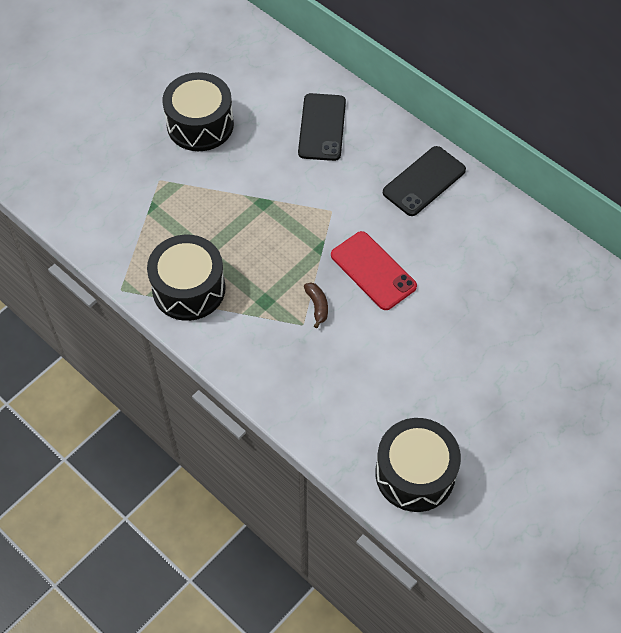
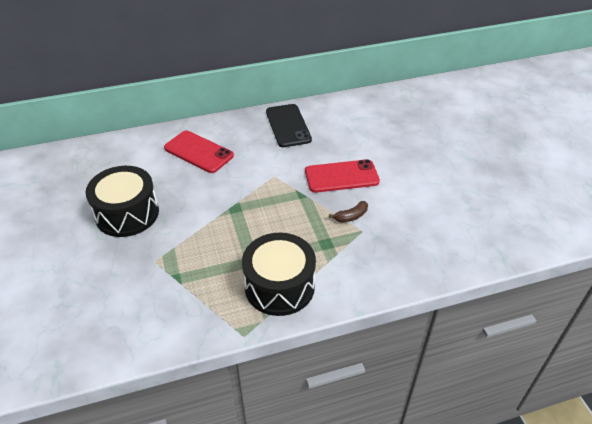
camera: 60 degrees left, 15 degrees down
(317, 306) = (351, 216): brown banana -> brown banana turned 135 degrees clockwise
(322, 127) = (198, 152): black phone -> red phone
(415, 473) = (523, 223): black drum -> none

